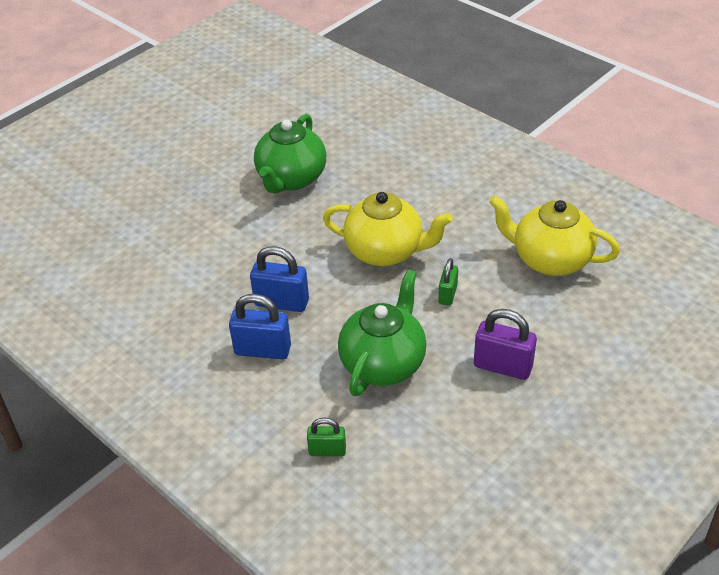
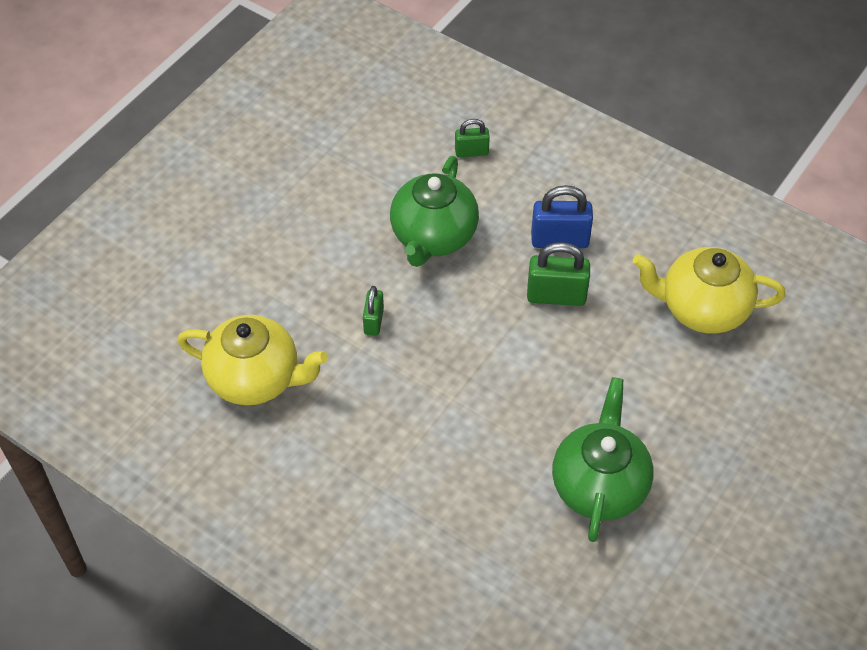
camera: 170 degrees right, 10 degrees up
(282, 302) = (556, 296): blue padlock -> green padlock
(385, 251) = (452, 374): yellow teapot -> yellow teapot (702, 309)
(502, 366) = (313, 243): purple padlock -> none

